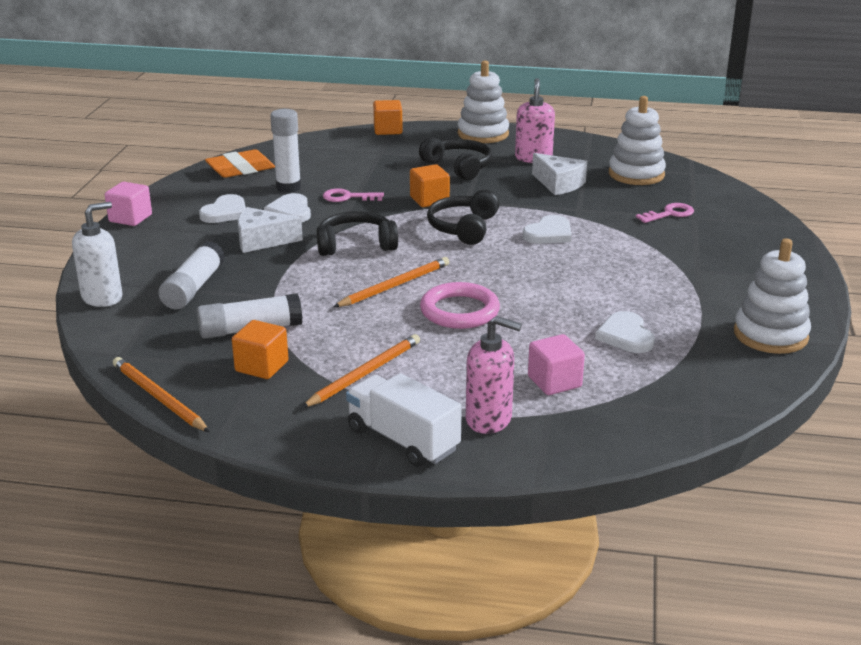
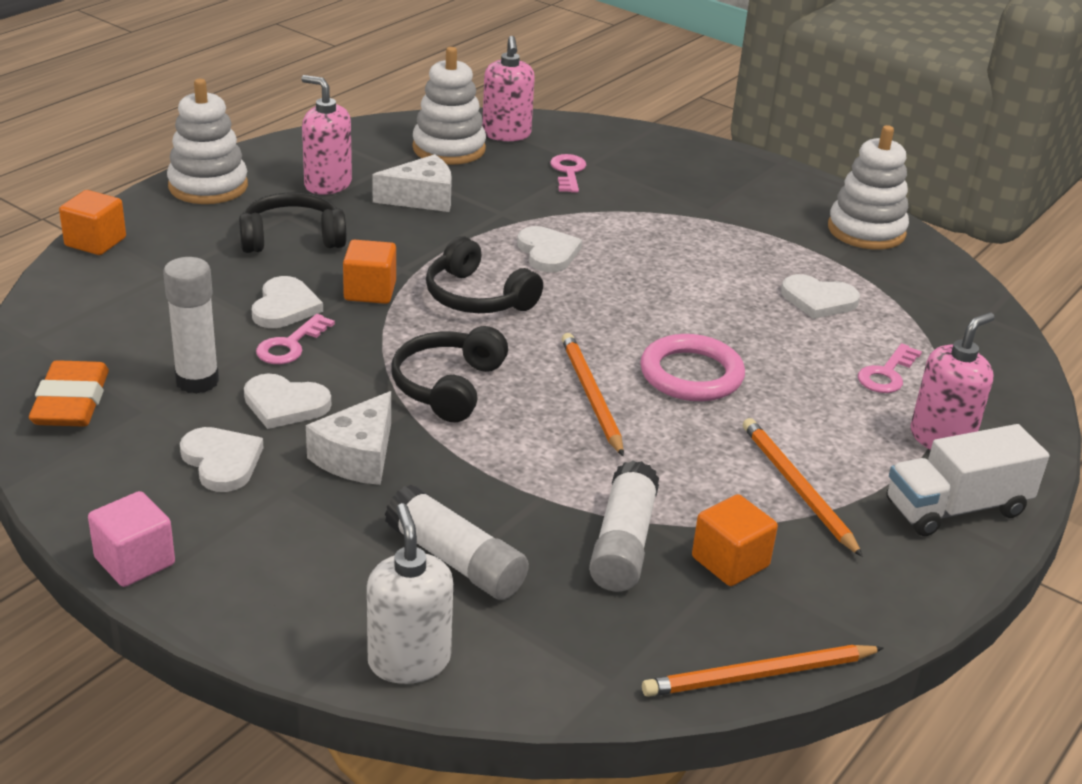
camera: 65 degrees left, 5 degrees up
(384, 185) = (285, 307): none -> white heart
(554, 382) = (887, 374): pink cube -> pink key
(688, 184) = (506, 134): none -> pink soap dispenser

